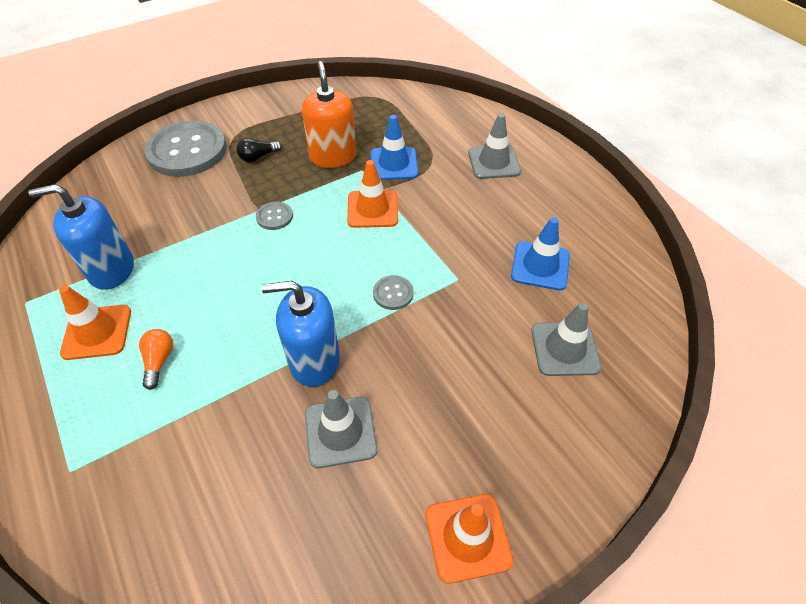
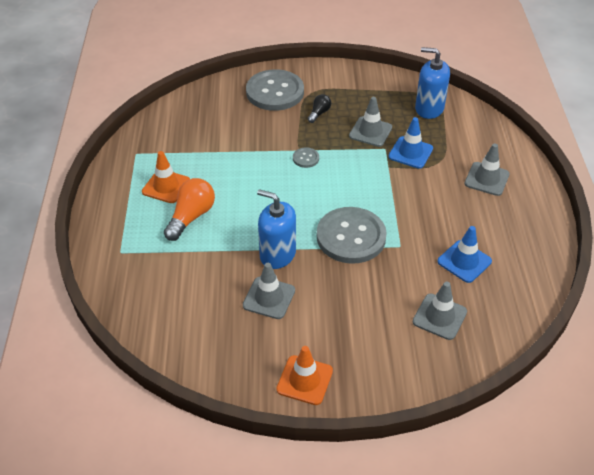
camera: 30 degrees right, 5 degrees down
(111, 270) = (191, 153): blue soap dispenser -> blue soap dispenser (429, 108)
(159, 361) = (191, 217): orange light bulb -> orange light bulb, size x1.82
(258, 157) = (319, 113): black light bulb -> black light bulb turned 120 degrees clockwise
(333, 157) = (370, 132): orange soap dispenser -> grey traffic cone
(372, 209) = (374, 178): orange traffic cone -> none
(393, 293) = (351, 237): grey button -> grey button, size x2.37

